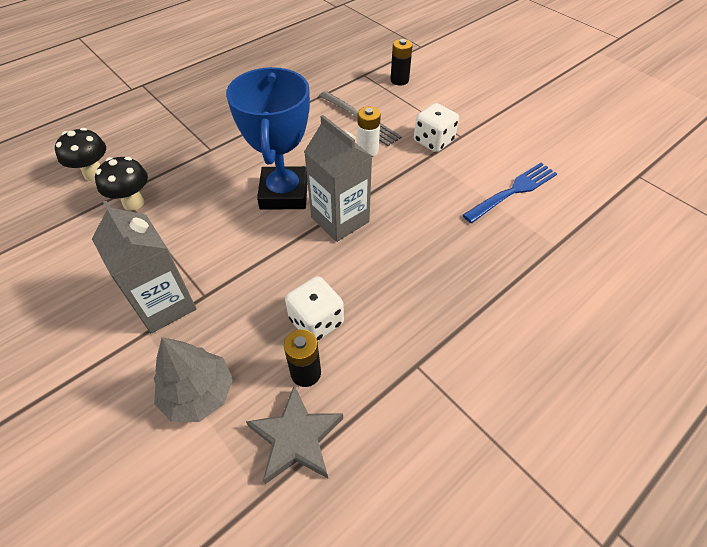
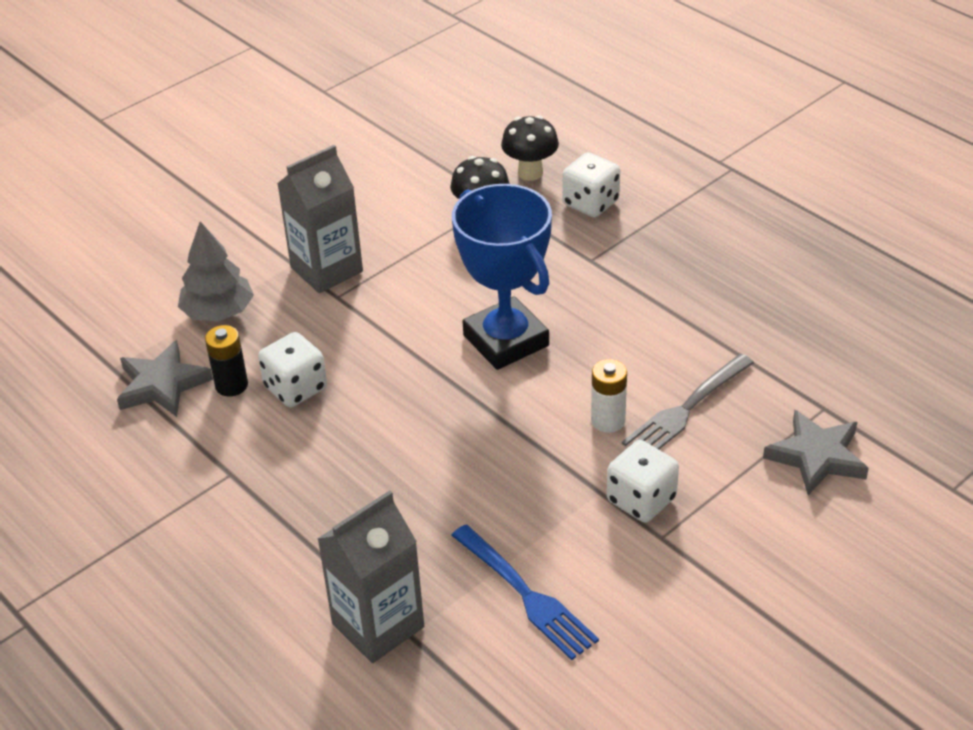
camera: 90 degrees right, 10 degrees down
(147, 146) = (590, 203): none -> white dice
(284, 193) = (505, 340): blue trophy -> blue trophy turned 60 degrees clockwise
(340, 220) = (457, 398): grey carton -> grey carton (378, 625)
(399, 80) = (817, 456): black battery -> grey star

